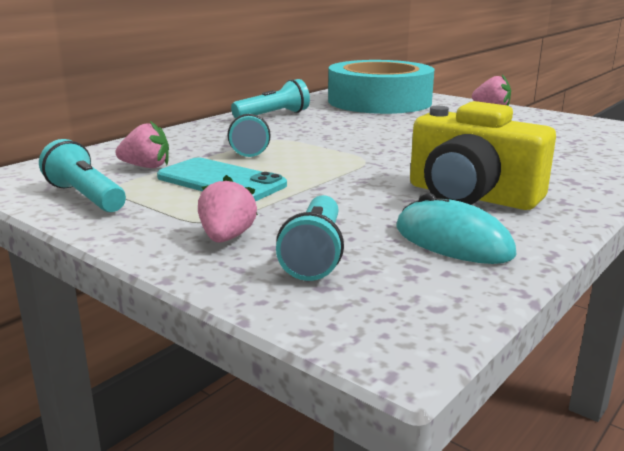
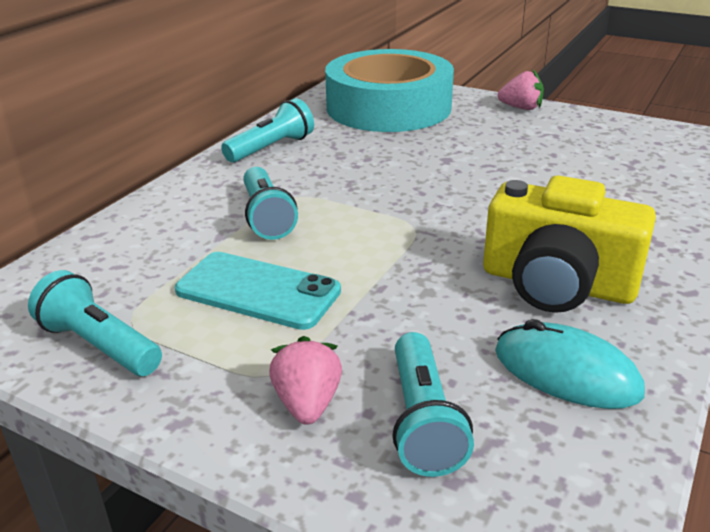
camera: 10 degrees left, 10 degrees up
(146, 167) = (153, 272): pink strawberry -> none

